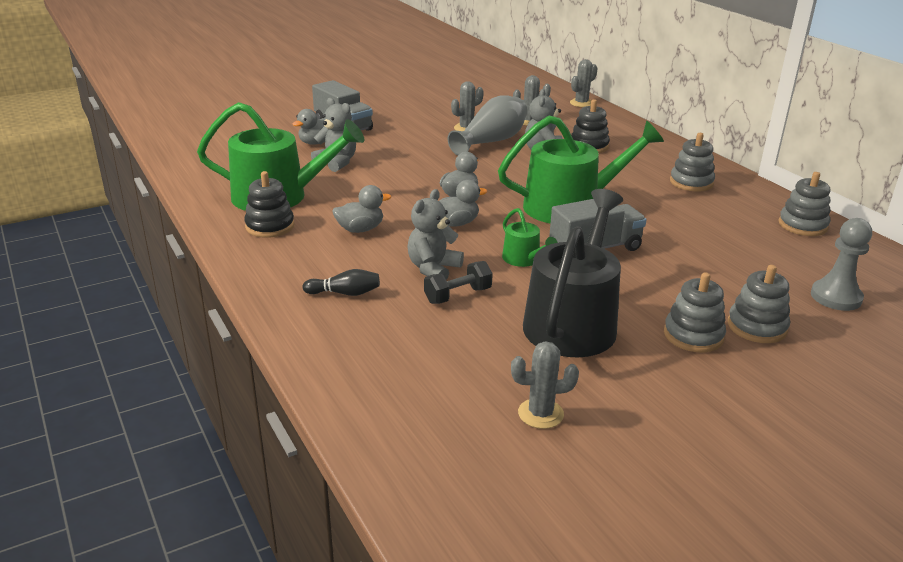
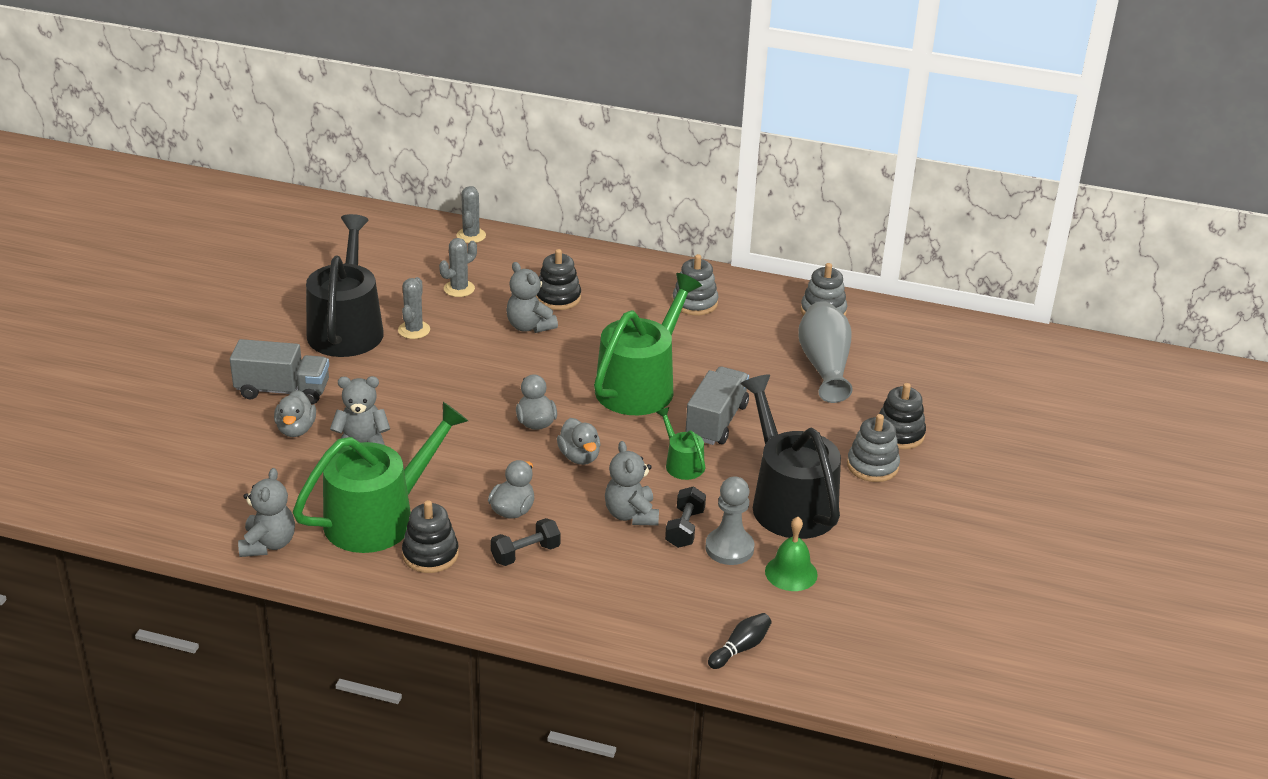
camera: 45 degrees left, 5 degrees up
(201, 181) = (268, 544): none -> grey teddy bear
(324, 254) = (525, 553): none -> black dumbbell
(345, 293) = (602, 579): black bowling pin -> black bowling pin (740, 648)
(429, 114) = (346, 328): none -> black watering can
(456, 223) = (579, 457): grey duck -> grey duck turned 135 degrees clockwise
(491, 141) = (464, 337): grey vase -> grey vase (824, 365)
(493, 367) = (791, 573): none -> green bell
(524, 259) = (682, 464): green watering can -> green watering can turned 135 degrees counterclockwise
(540, 414) = (863, 588): grey cactus -> none
(757, 327) = (899, 434): grey stacking toy -> black stacking toy
(836, 297) = (914, 376): grey pawn -> grey pawn (729, 548)

